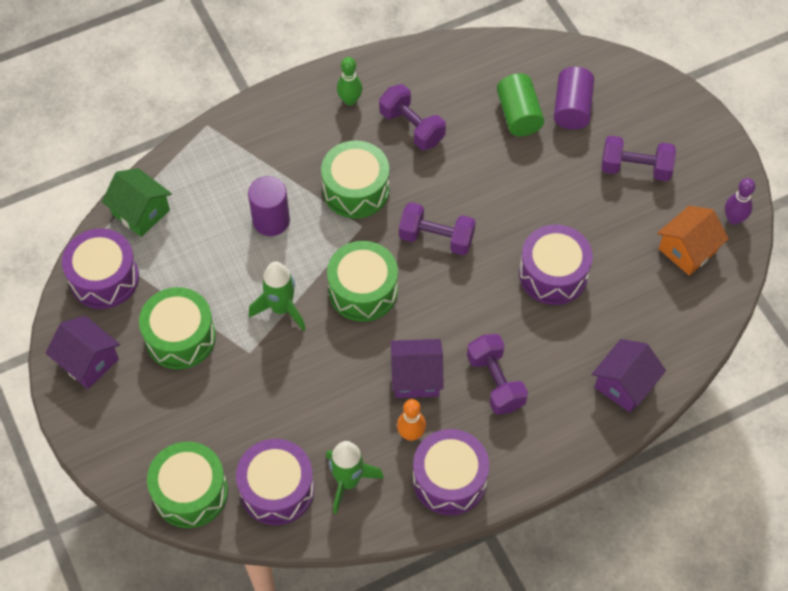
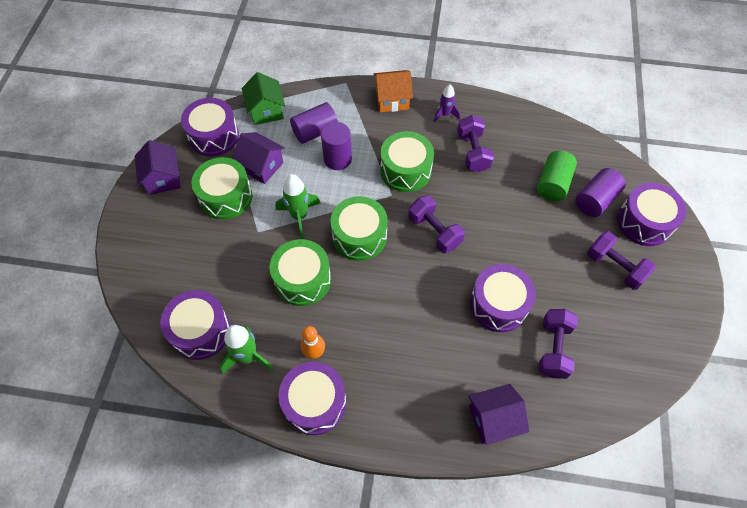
camera: 35 degrees right, 0 degrees up
(190, 492) = (149, 297): green drum -> green drum (302, 280)
(219, 204) = (315, 132): none -> purple cylinder
(350, 100) = (445, 114): green bowling pin -> purple rocket
(416, 377) = (348, 315): purple house -> purple house (261, 166)
(495, 382) = (400, 355): purple dumbbell -> purple dumbbell (553, 349)
(633, 104) = (644, 222): none -> purple drum
(687, 250) = (615, 350): orange house -> orange house (392, 100)
(733, 219) = (669, 349): purple bowling pin -> none

